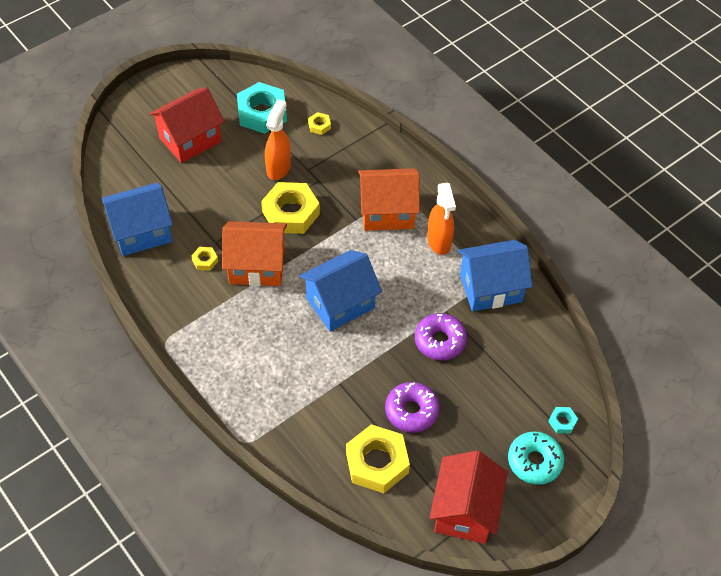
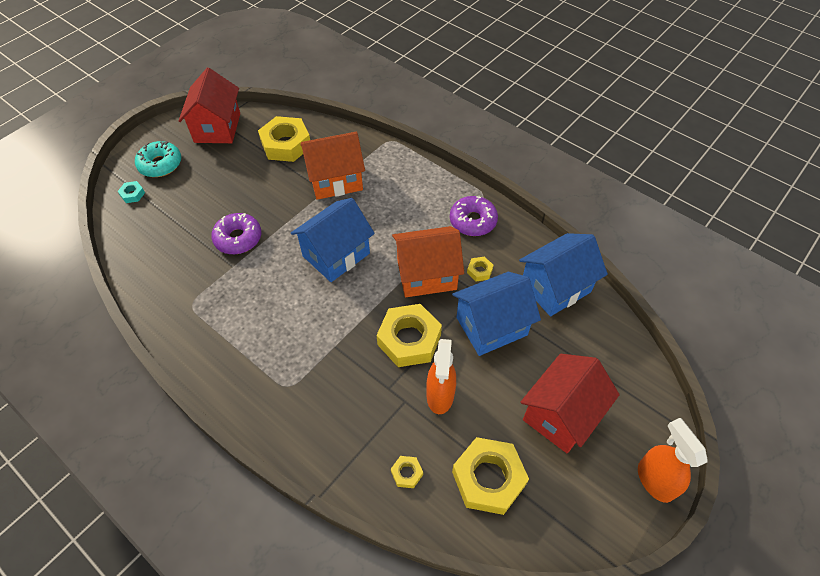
camera: 170 degrees right, 0 degrees up
(262, 113) = (488, 478): turquoise nut -> yellow nut
(387, 212) = (301, 361): orange house -> orange house (335, 180)
(411, 411) = (261, 181): purple donut -> purple donut (473, 221)
(439, 242) = (240, 337): orange spray bottle -> orange spray bottle (654, 480)
(490, 288) = (186, 296): blue house -> blue house (491, 326)

